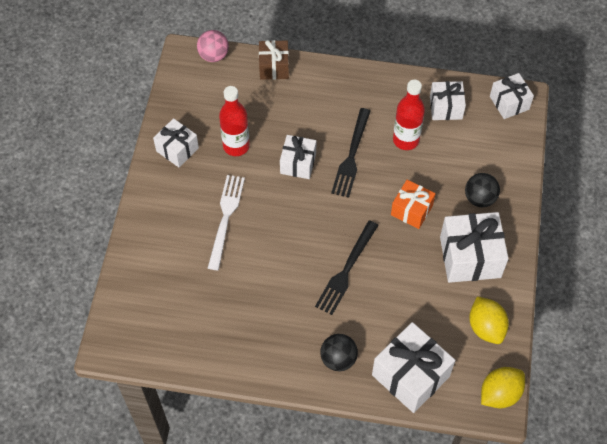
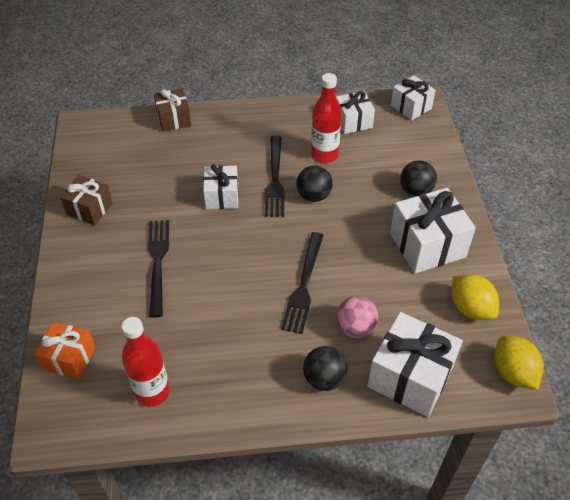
camera: 15 degrees left, 10 degrees down
(177, 149) = (89, 209): white gift -> brown gift
(214, 55) = (110, 120): pink ball -> pink ball (355, 328)
(226, 218) = (158, 262): white fork -> black fork
(236, 146) = (152, 193): red bottle -> red bottle (152, 391)
(382, 182) = (313, 196): none -> black ball
(411, 210) = (352, 215): orange gift -> orange gift (69, 358)
(499, 394) = (513, 372): yellow lemon -> yellow lemon turned 60 degrees counterclockwise

